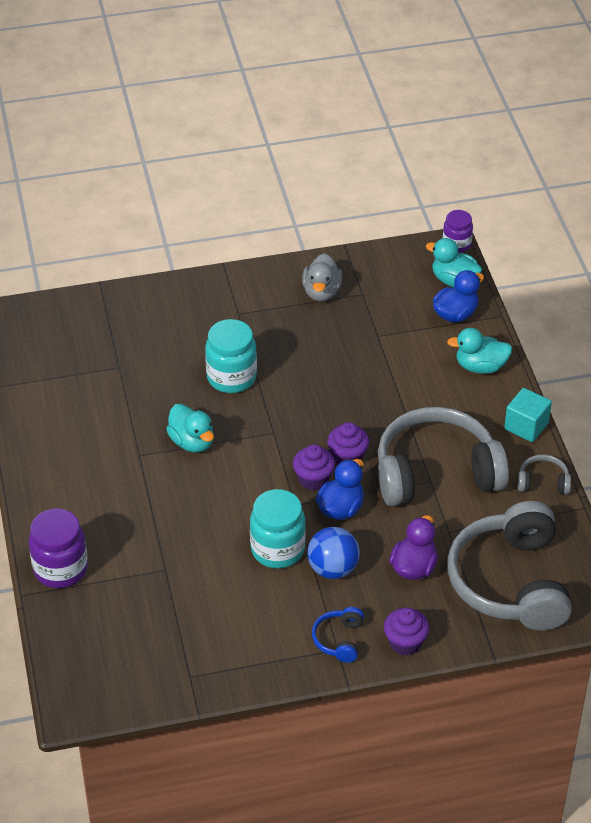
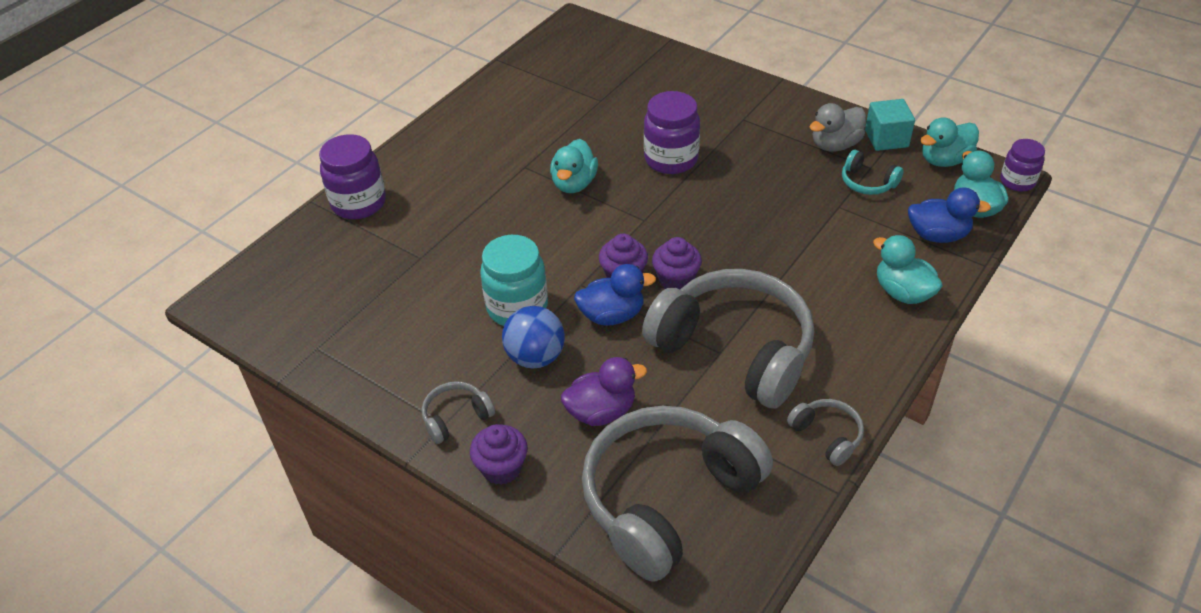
camera: 50 degrees right, 0 degrees up
(231, 377) = (671, 159): turquoise jar -> purple jar
(339, 640) = (456, 417): blue headphones -> grey headphones
(374, 306) = (867, 182): none -> turquoise headphones
(399, 257) = (944, 160): none -> turquoise duck
(526, 426) = (879, 374): turquoise cube -> turquoise cube (886, 139)

